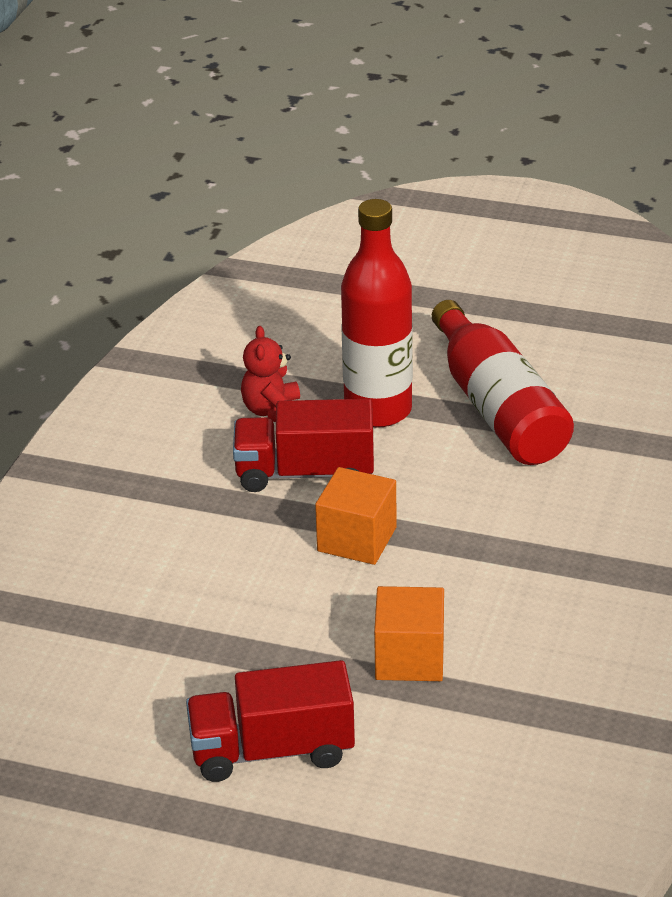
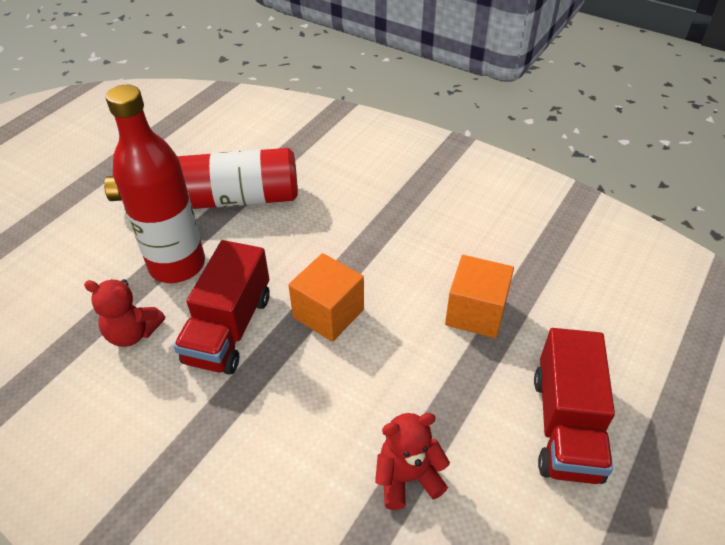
camera: 75 degrees left, 10 degrees up
(170, 638) = (407, 478): none -> red teddy bear

